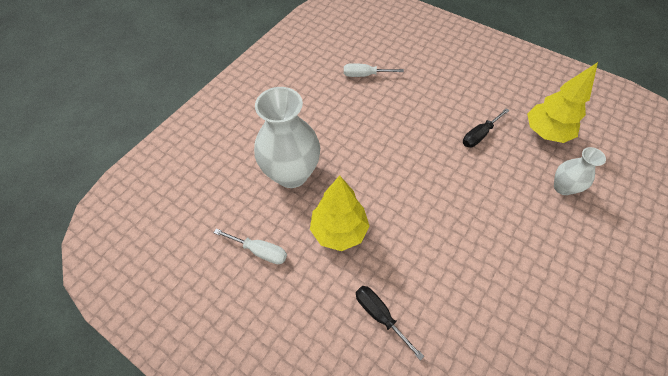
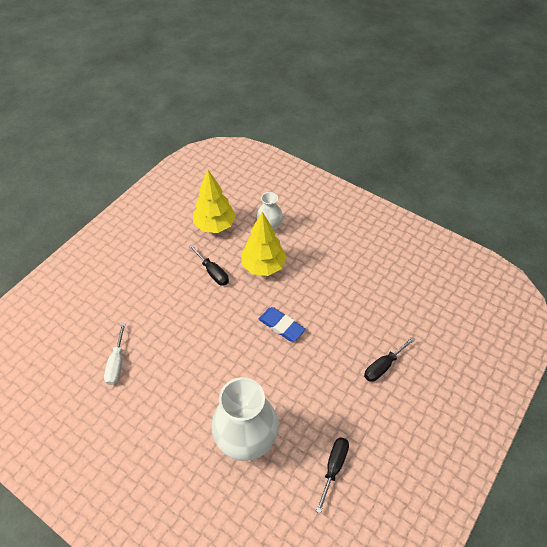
camera: 90 degrees left, 5 degrees down
(260, 251) = (333, 467): white screwdriver -> black screwdriver
(339, 231) = (311, 395): yellow tree -> yellow tree (263, 266)
(421, 201) = (281, 326): none -> blue eraser

